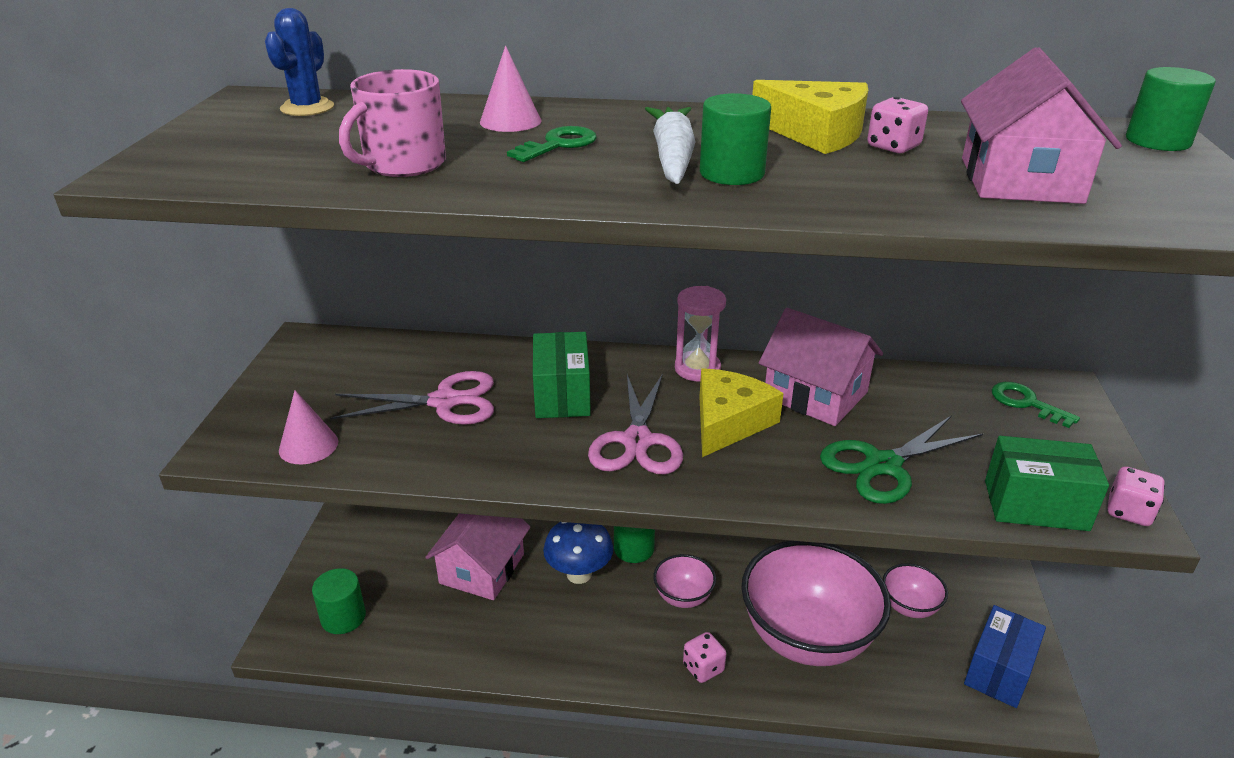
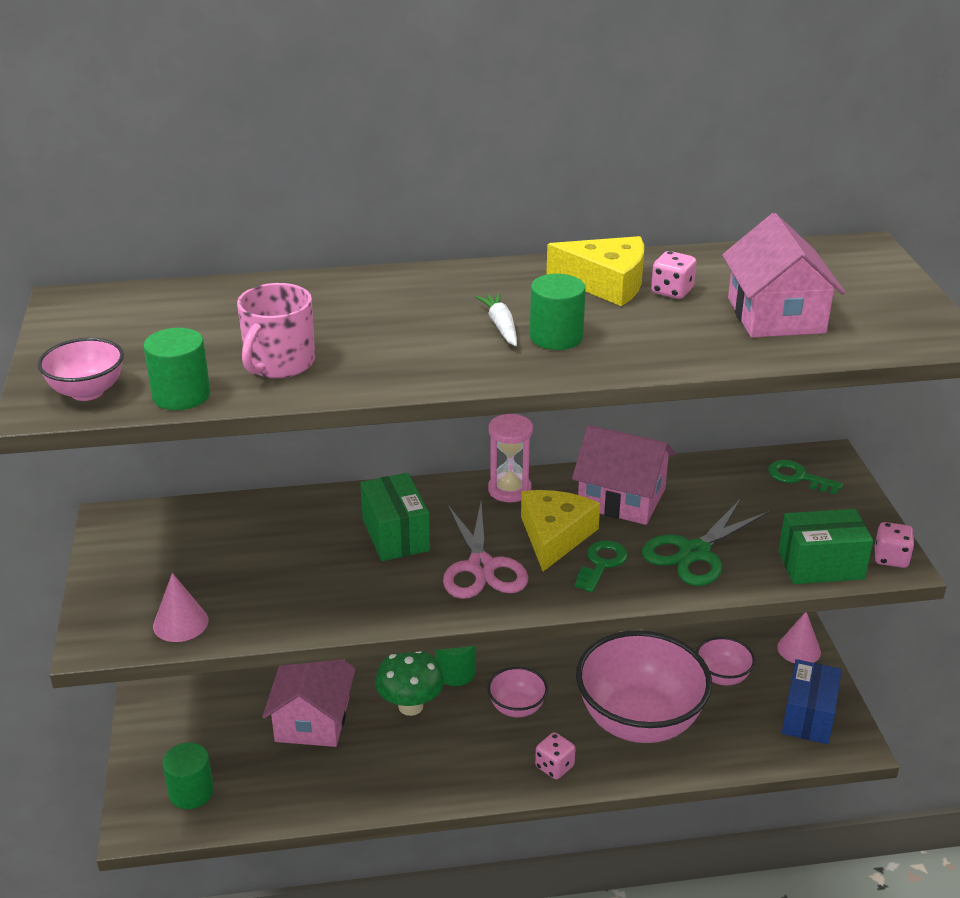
camera: 15 degrees left, 0 degrees up
(187, 167) = (87, 392): none -> pink bowl
(307, 108) = (140, 308): blue cactus -> none
(444, 401) = (288, 560): pink scissors -> none
(510, 121) = (340, 301): pink cone -> pink cone (799, 649)
(558, 145) = (398, 324): green key -> green key (601, 564)
(579, 574) = (410, 706): blue mushroom -> green mushroom
(672, 157) = (501, 326): white carrot -> white carrot, size x0.61
(1157, 141) = (869, 259): green cylinder -> green cylinder (181, 395)

